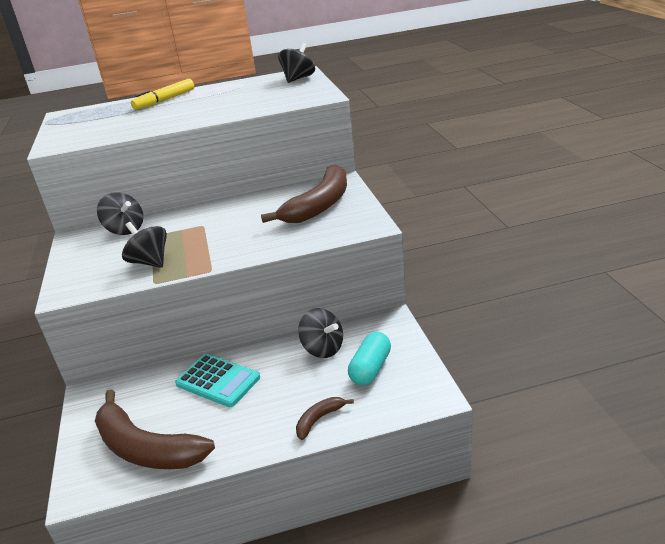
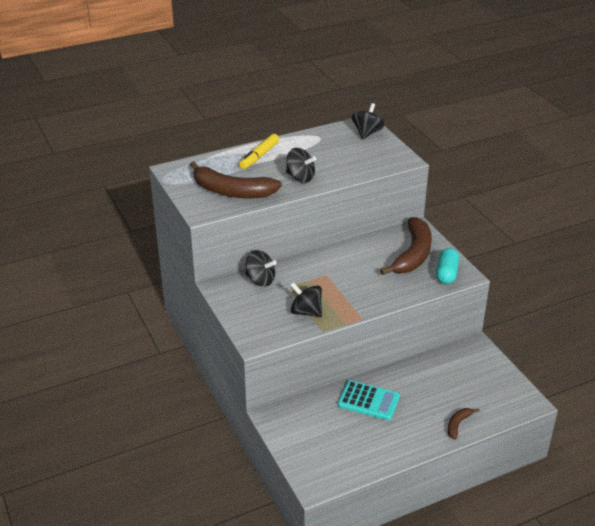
camera: 15 degrees left, 5 degrees up
(146, 448) = (344, 453): brown banana -> brown banana (232, 191)
(323, 348) = (435, 371): black spinning top -> black spinning top (300, 177)
(370, 369) = (478, 385): turquoise capsule -> turquoise capsule (446, 273)

